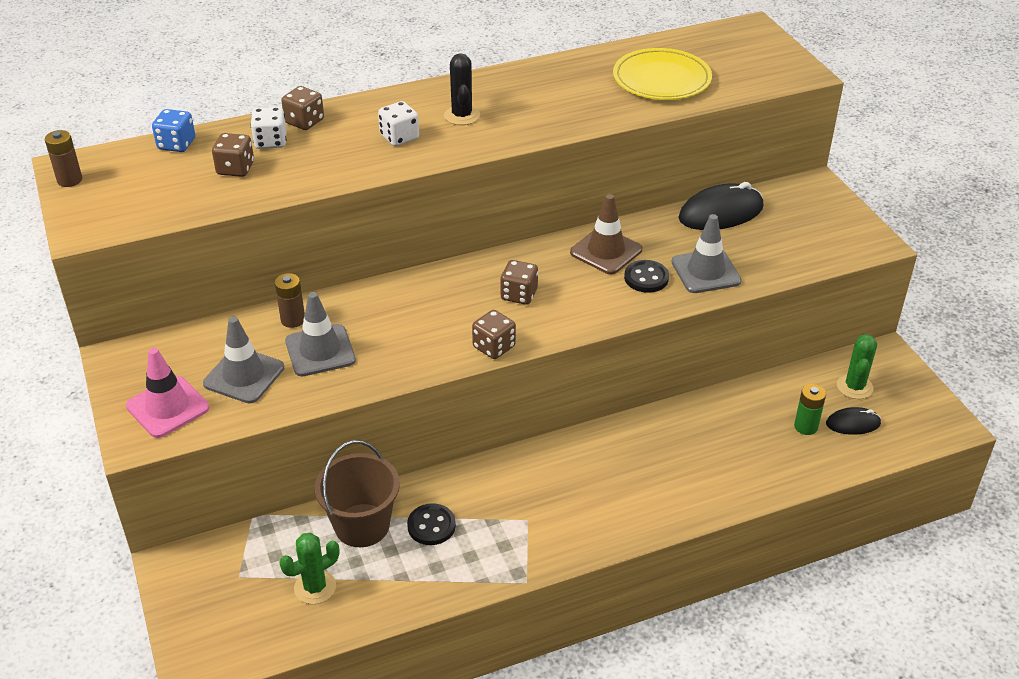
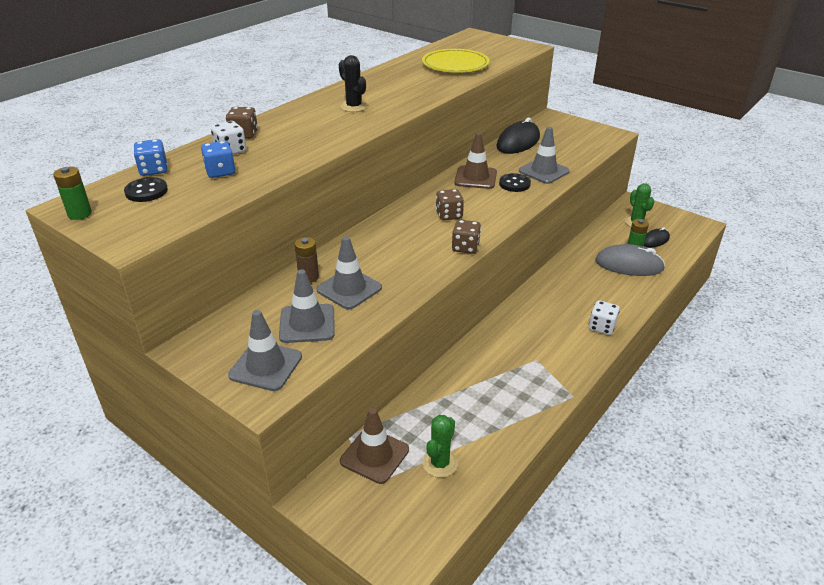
camera: 30 degrees left, 5 degrees down
(69, 180) = (80, 214): brown battery -> green battery
(168, 407) = (266, 366): pink traffic cone -> grey traffic cone
(235, 168) = (220, 172): brown dice -> blue dice
(260, 548) = (374, 455): none -> brown traffic cone
(362, 525) = (434, 408): brown bucket -> none
(399, 137) = (324, 126): white dice -> white dice (601, 327)
(431, 526) = (480, 389): black button -> black button (146, 191)
(775, 445) = (629, 265): none -> grey mouse

